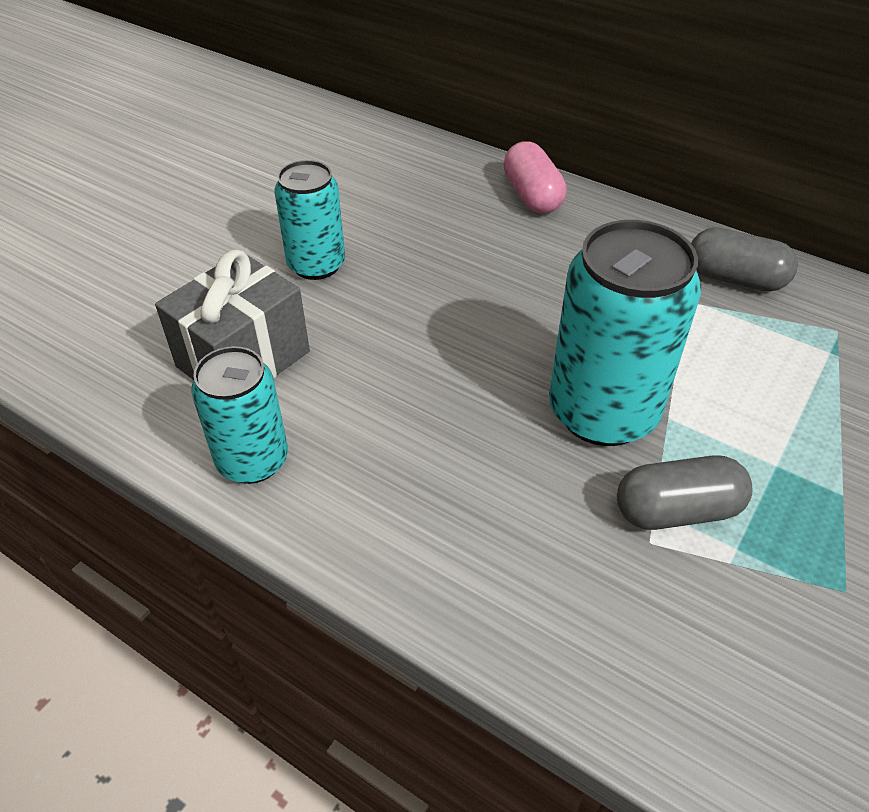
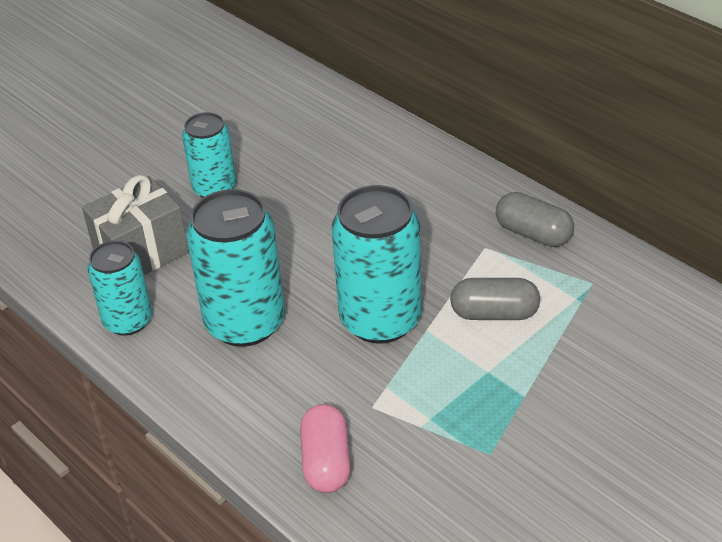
camera: 15 degrees right, 5 degrees down
(422, 441) = (245, 323): none -> turquoise can
(532, 196) = (403, 149): pink capsule -> pink capsule (326, 462)
(677, 510) = (400, 390): grey capsule -> grey capsule (494, 313)

